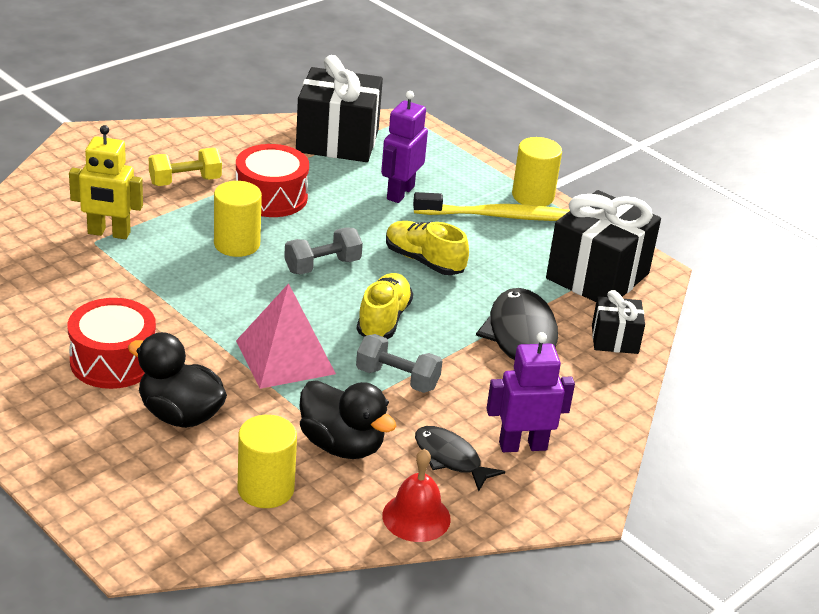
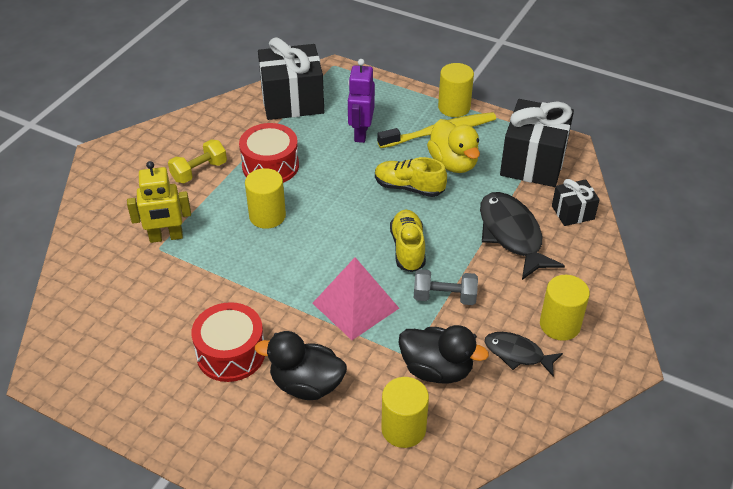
camera: 15 degrees left, 10 degrees up
(322, 266) = (339, 215): grey dumbbell -> none
(416, 517) = (521, 414): red bell -> none
(495, 251) = (453, 163): none -> yellow duck
(522, 445) = (560, 325): purple robot -> yellow cylinder

